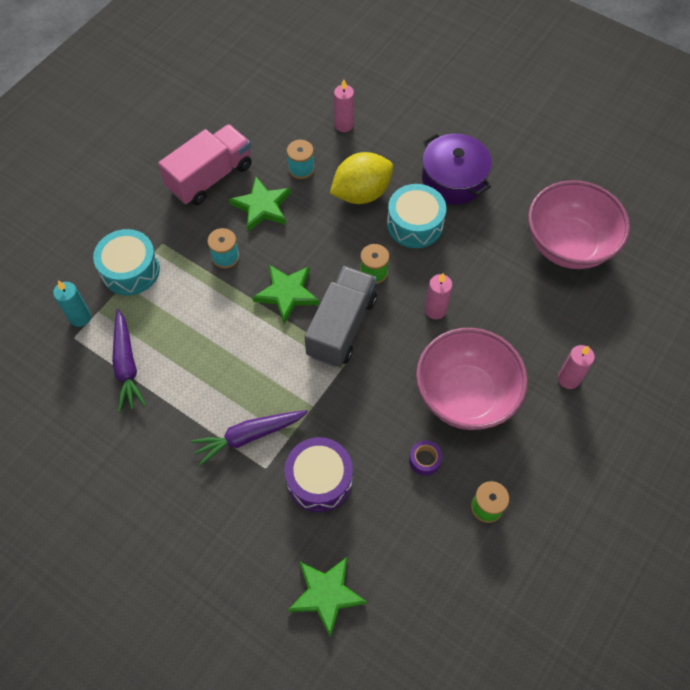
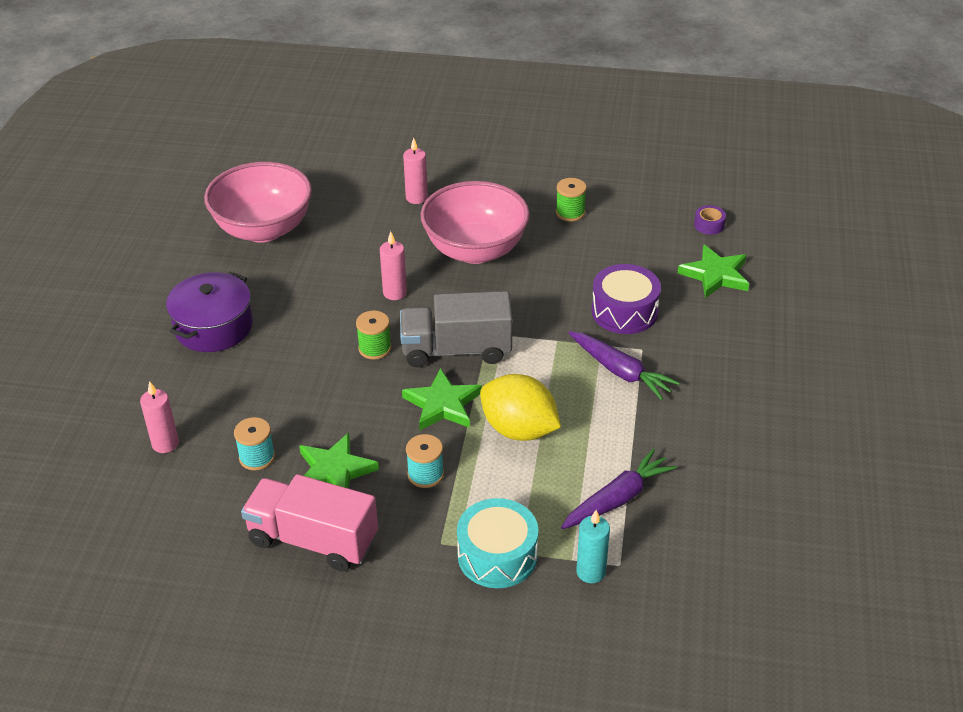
camera: 115 degrees left, 20 degrees down
(361, 193) = (270, 392): yellow lemon -> yellow lemon (519, 430)
(415, 224) = (293, 337): turquoise drum -> none
(424, 460) = (556, 256): purple tape -> purple tape (709, 225)

